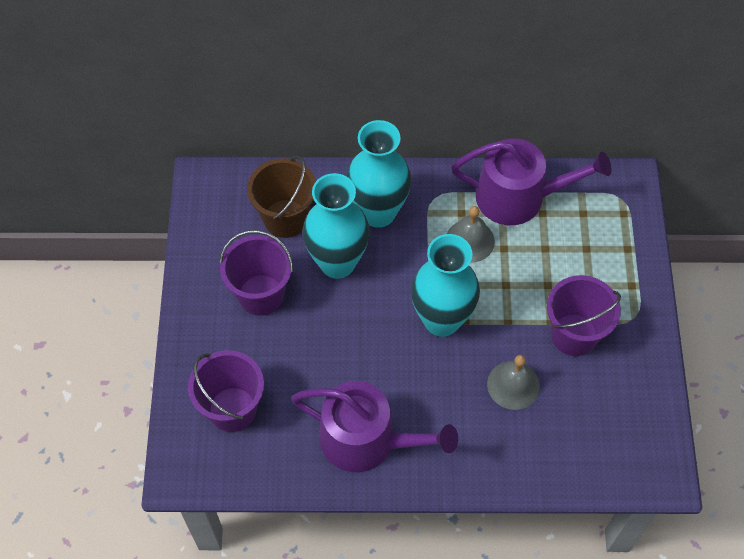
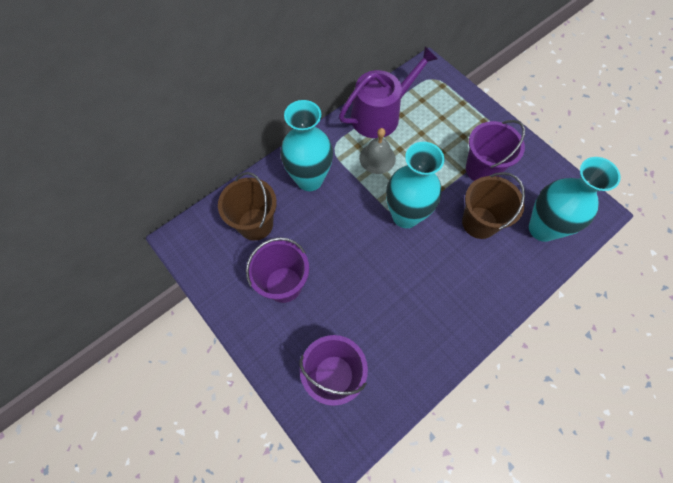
camera: 40 degrees left, 5 degrees up
(337, 263) = (313, 228): turquoise vase -> turquoise vase (542, 228)
(367, 440) = (433, 324): purple watering can -> none
(513, 385) = (479, 222): grey bell -> brown bucket

